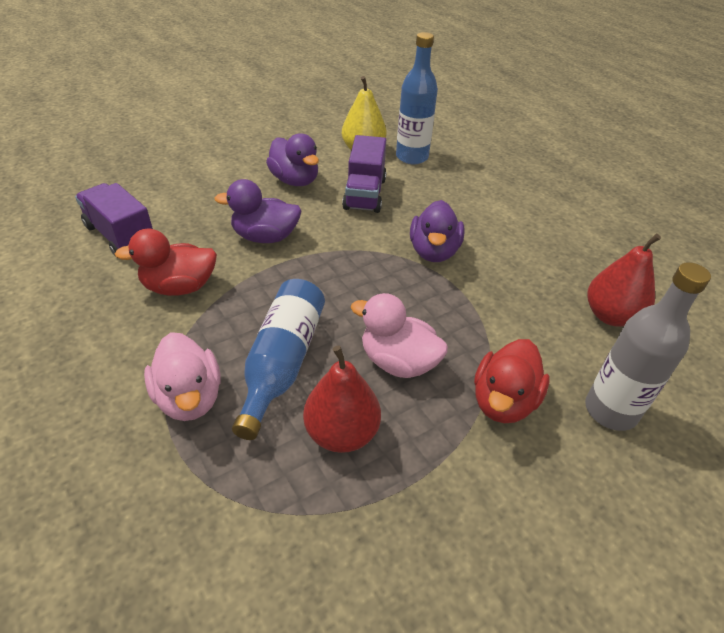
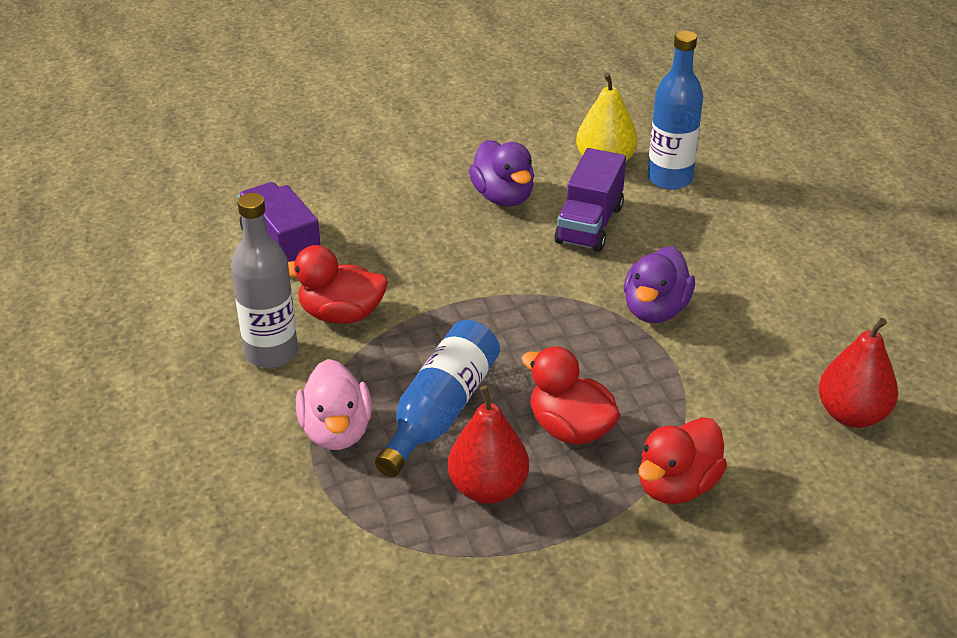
camera: 15 degrees right, 5 degrees down
(265, 237) = (450, 267): purple duck -> none
(398, 362) = (570, 429): pink duck -> red duck
(610, 410) = (799, 514): grey bottle -> grey bottle (271, 353)

